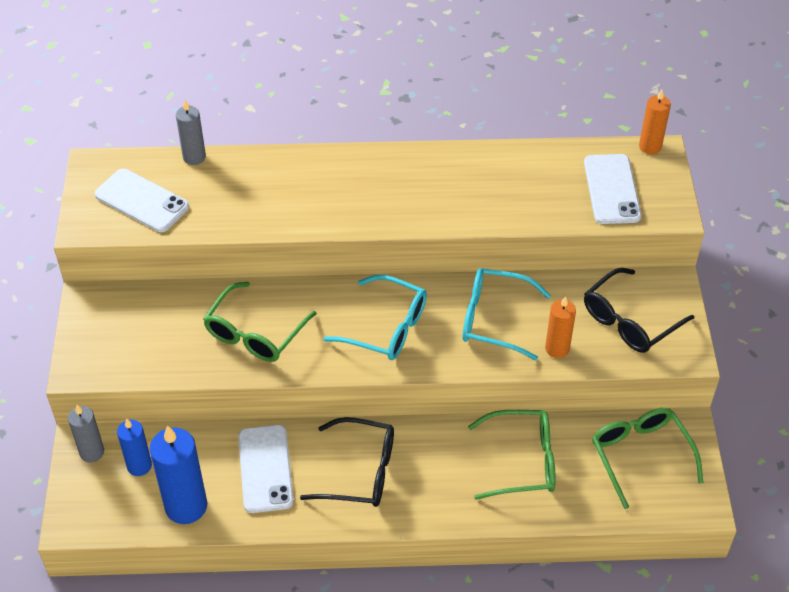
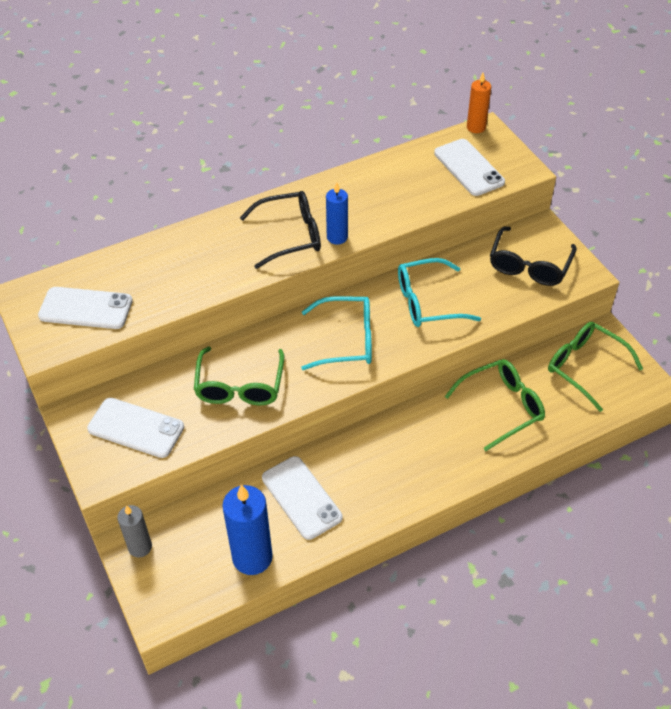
camera: 25 degrees left, 0 degrees up
(136, 336) = (136, 428): none -> white phone
(139, 466) = (190, 541): blue candle -> blue candle (337, 237)
(194, 157) = (111, 256): grey candle -> none
(359, 471) = (380, 467): black glasses -> black glasses (289, 236)
(557, 348) = (489, 306): orange candle -> none

